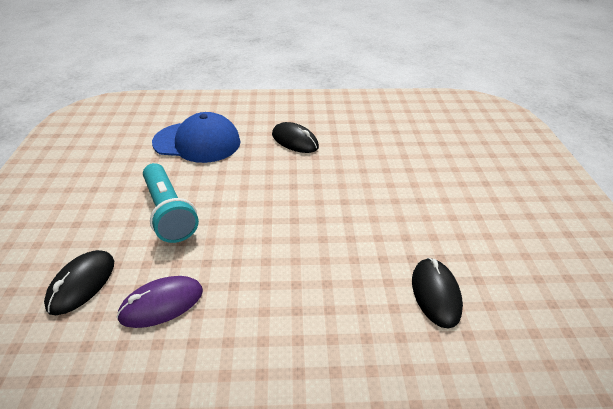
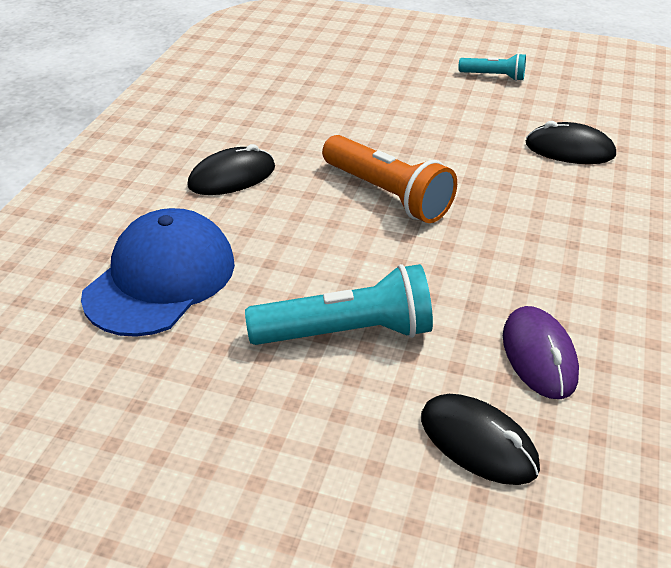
camera: 70 degrees left, 0 degrees up
(309, 202) = (387, 195): none -> orange flashlight
(517, 229) = (494, 76): none -> turquoise flashlight

